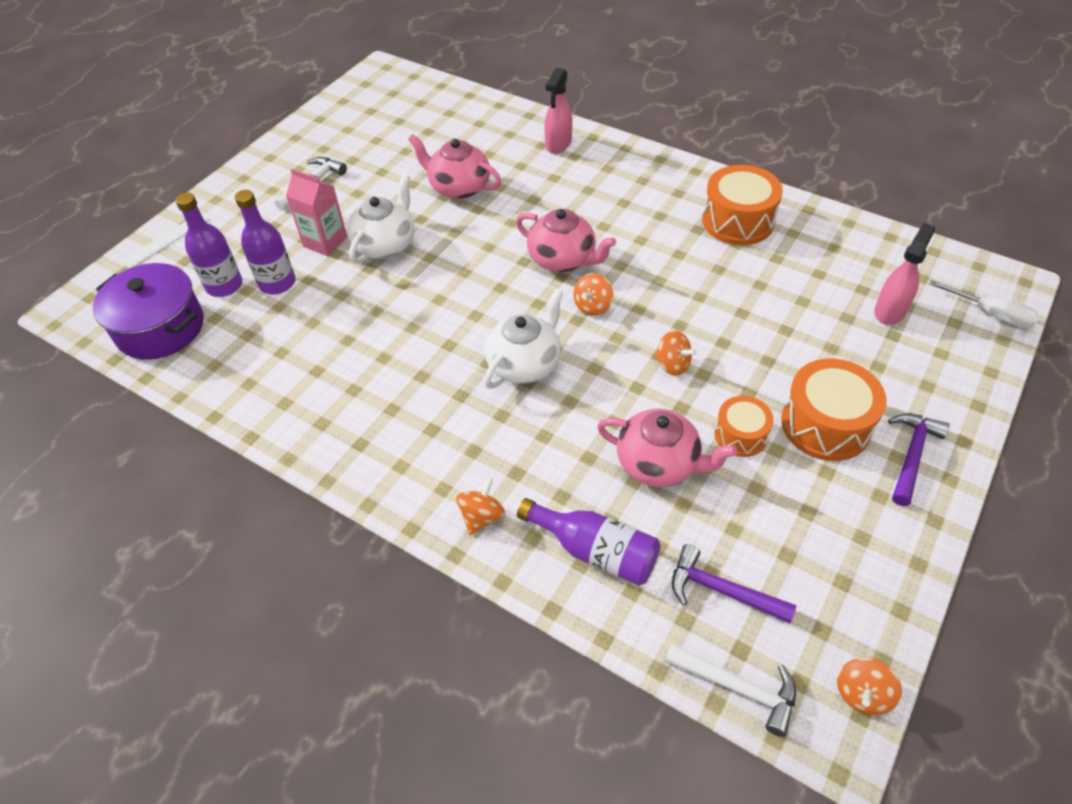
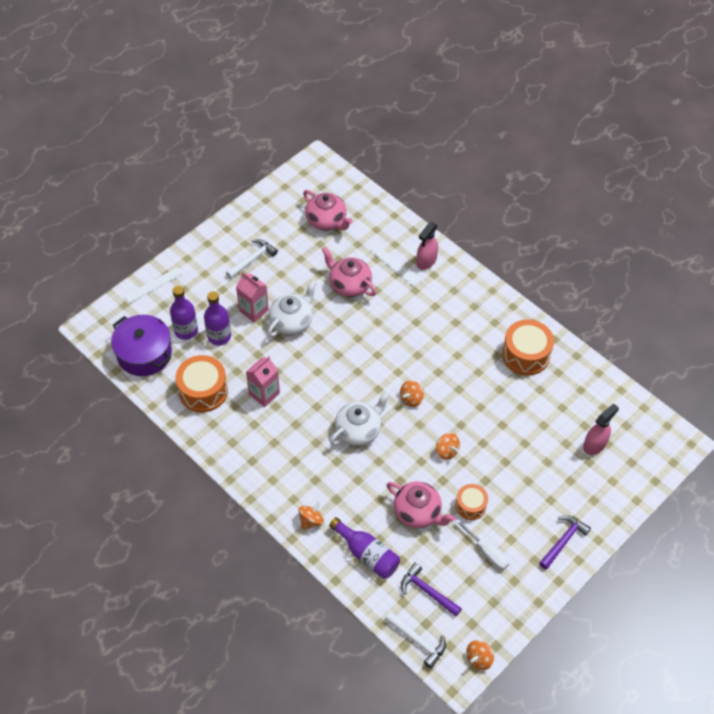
camera: 10 degrees right, 5 degrees up
(362, 344) = (264, 394): none -> pink carton
(517, 156) = (395, 266): none -> white ruler
(563, 259) = (402, 359): pink teapot -> pink teapot (327, 221)
(825, 424) = (522, 511): orange drum -> orange drum (203, 391)
(992, 314) = (657, 462): white screwdriver -> white screwdriver (487, 552)

